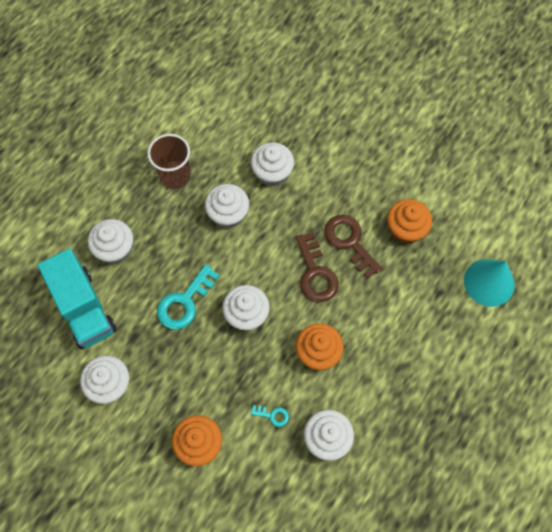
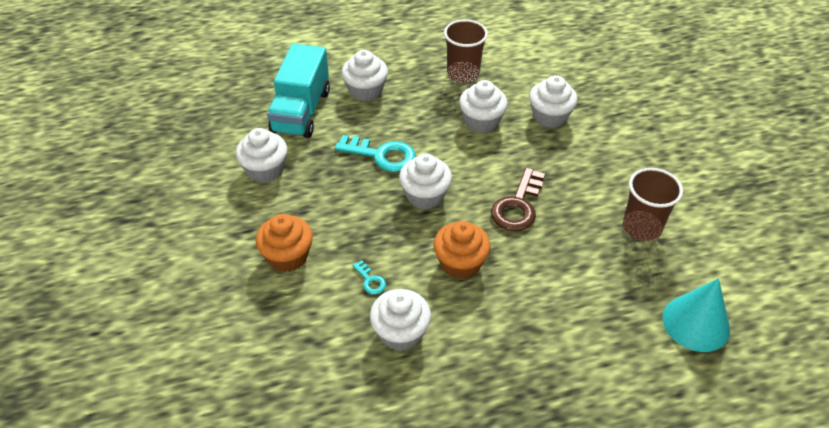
camera: 40 degrees right, 20 degrees down
(184, 302) = (382, 155): turquoise key -> turquoise key turned 150 degrees counterclockwise
(349, 242) = (574, 203): brown key -> none
(405, 229) = (641, 227): orange cupcake -> brown cup

